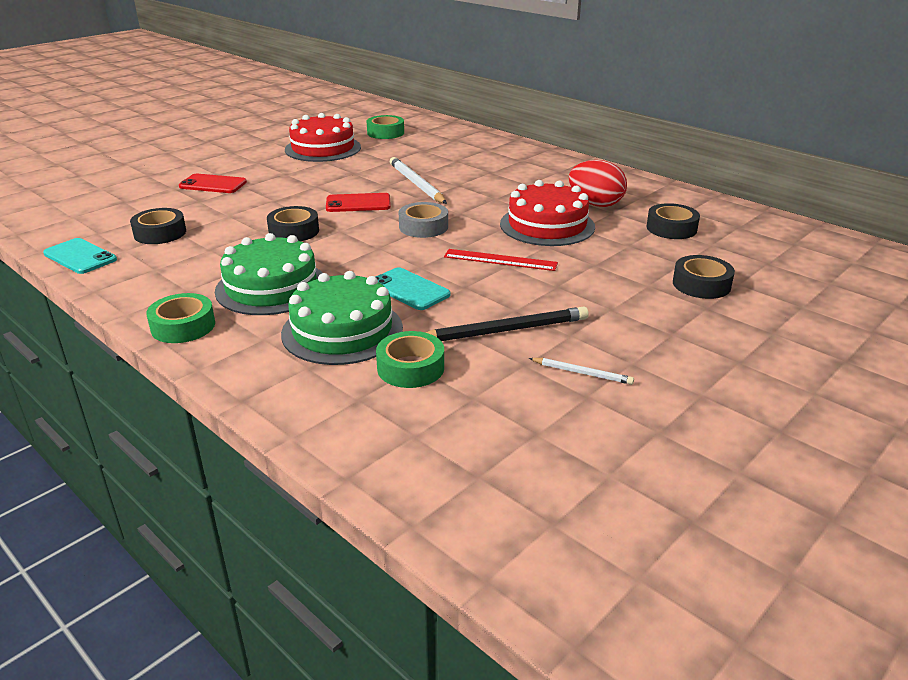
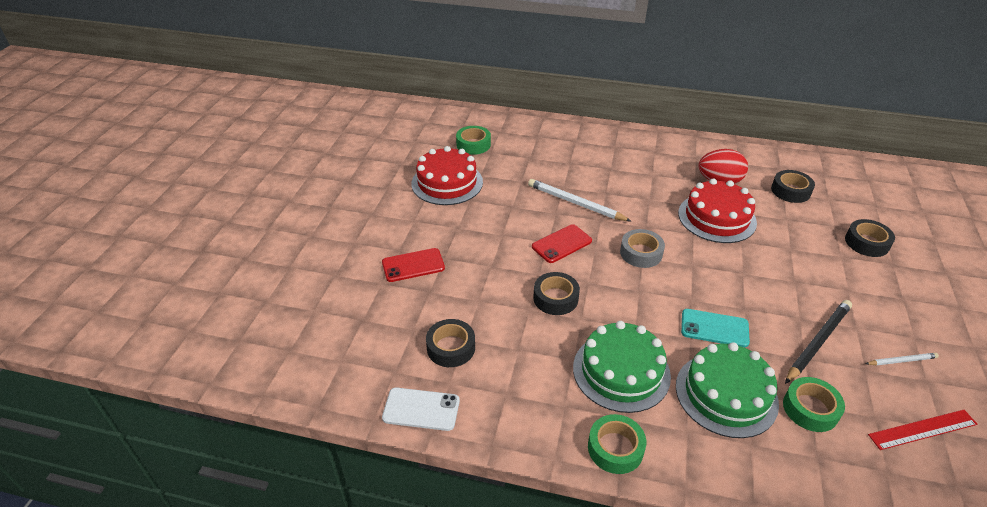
camera: 30 degrees left, 10 degrees up
(80, 257) = (421, 409): turquoise phone -> white phone
(500, 260) = (732, 269): red ruler -> red ruler (922, 429)

